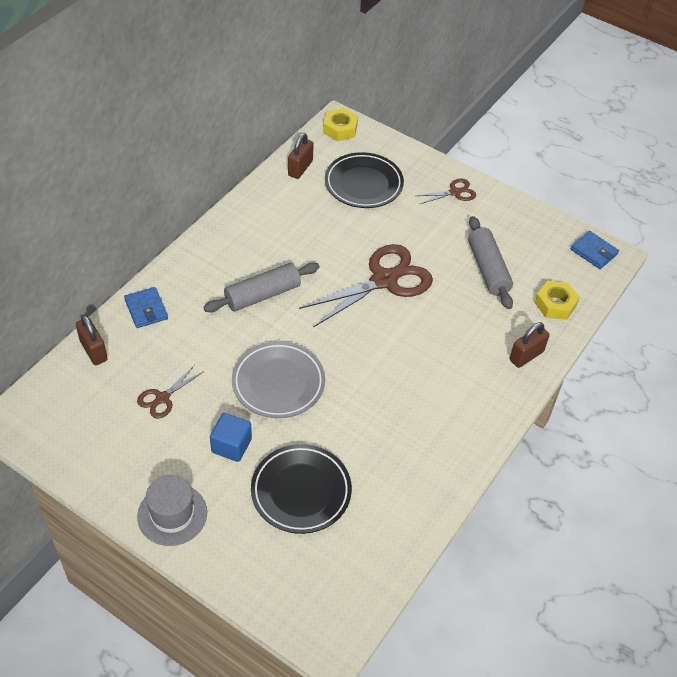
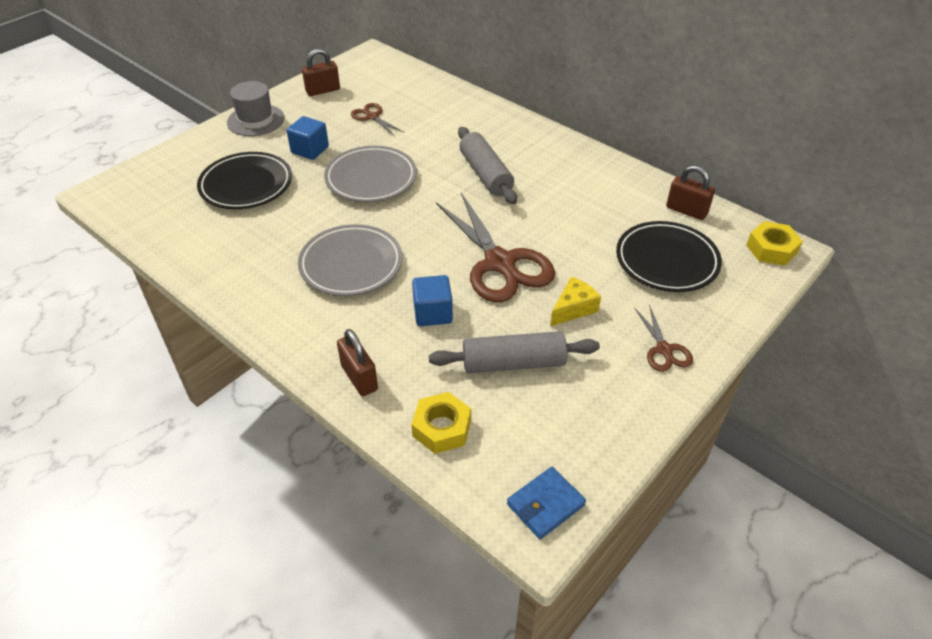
camera: 100 degrees right, 5 degrees down
(93, 351) = (431, 85): brown padlock -> brown padlock (323, 90)
(146, 309) = (474, 109): blue wallet -> none
(405, 380) = (351, 265): none -> grey plate
(426, 237) = (573, 309): none -> yellow cheese
(450, 318) = (433, 313): none -> blue cube

